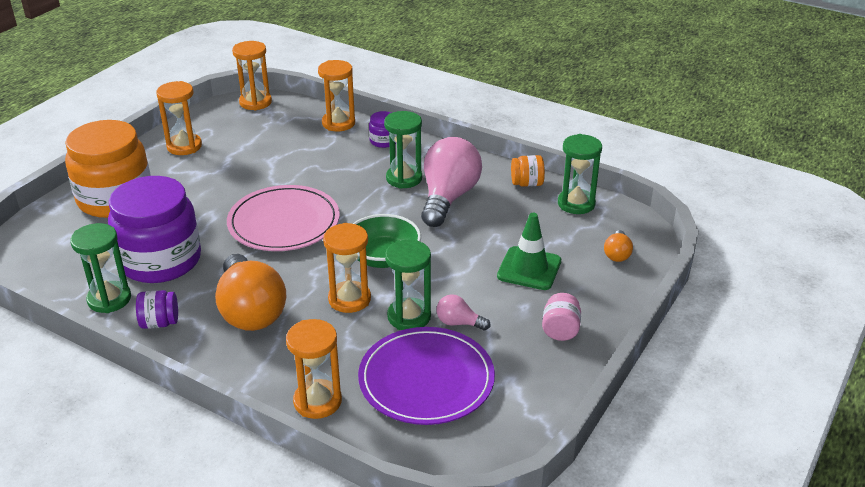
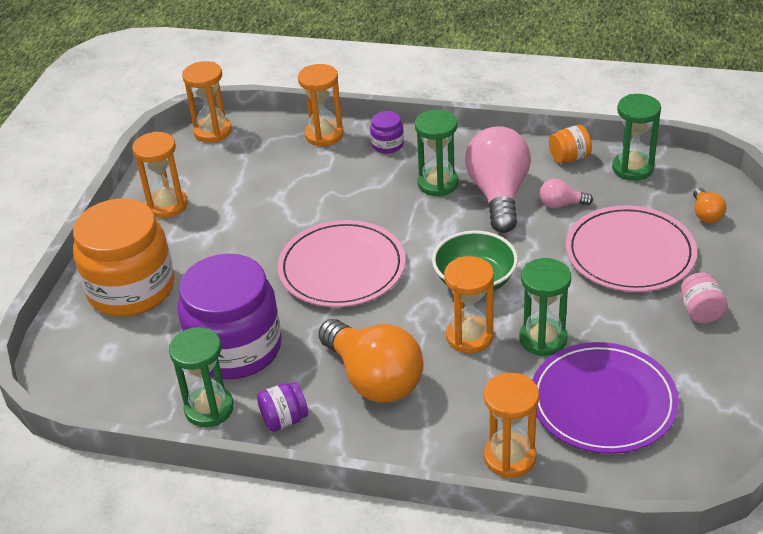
camera: 15 degrees left, 5 degrees up
(459, 323) = (597, 332): pink light bulb -> pink light bulb (561, 204)
(529, 269) = (630, 253): green traffic cone -> pink plate

